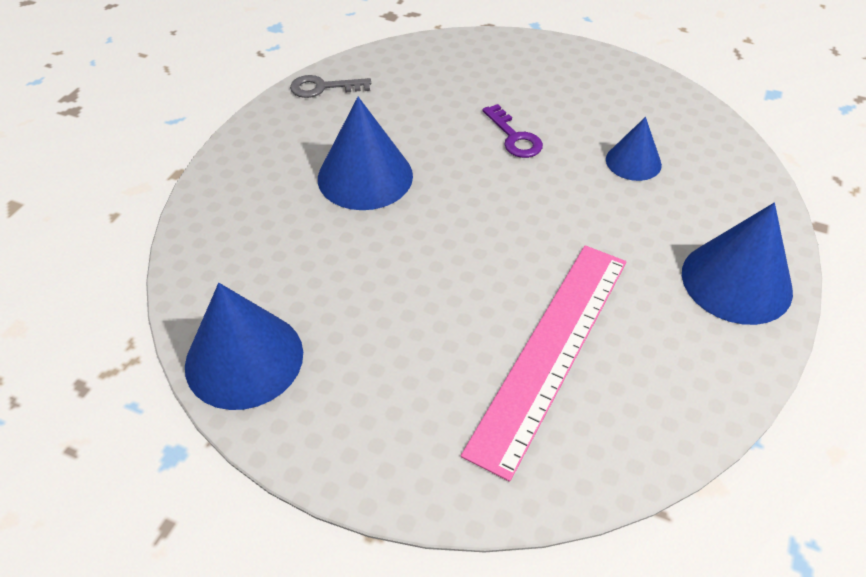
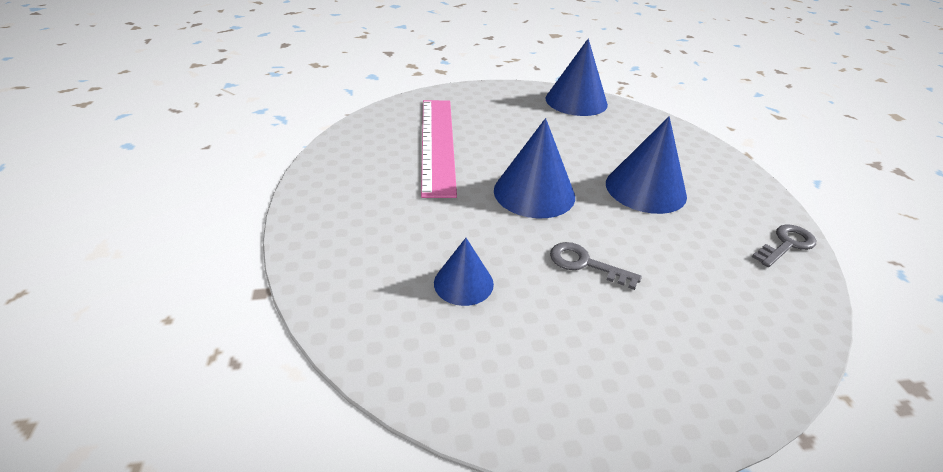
camera: 145 degrees right, 10 degrees down
(514, 137) = (585, 264): purple key -> grey key
(736, 281) = (334, 213): blue cone -> blue cone (534, 193)

